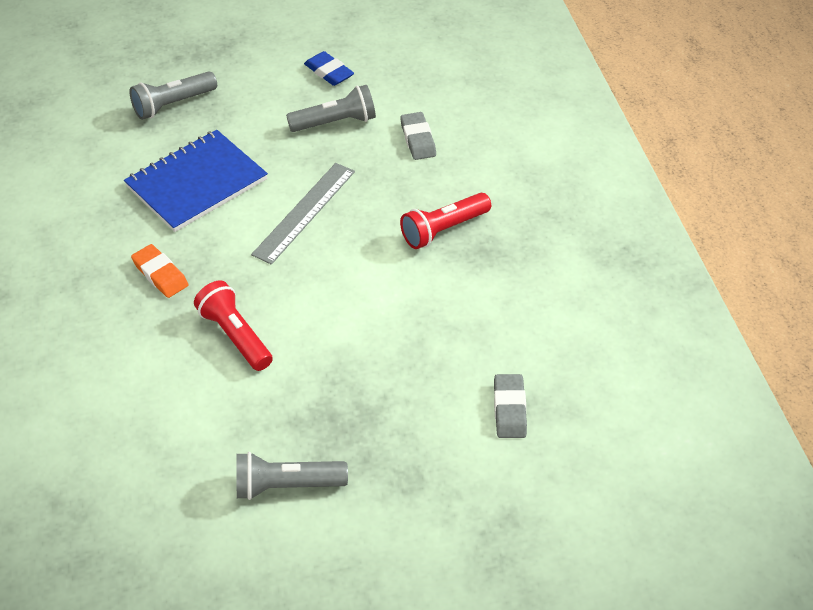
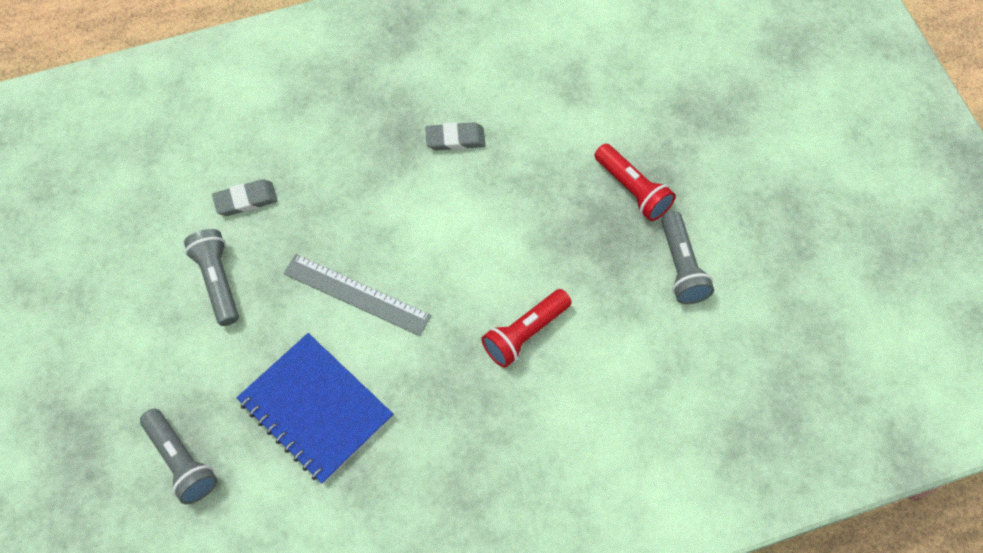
camera: 95 degrees left, 15 degrees up
(160, 274) = (452, 419): orange eraser -> none
(329, 72) = (130, 298): blue eraser -> none
(443, 230) = (376, 169): red flashlight -> red flashlight (633, 190)
(509, 409) = (579, 110): grey eraser -> grey eraser (455, 139)

